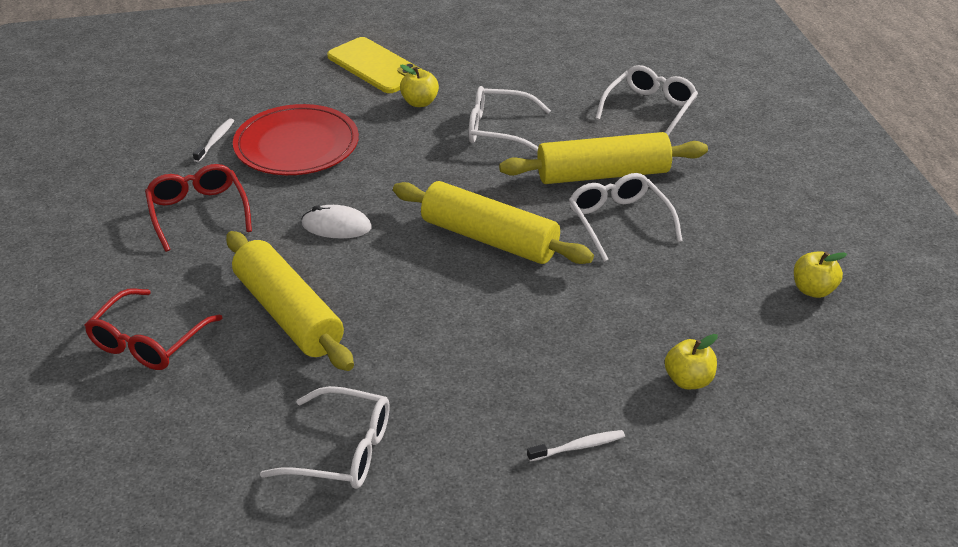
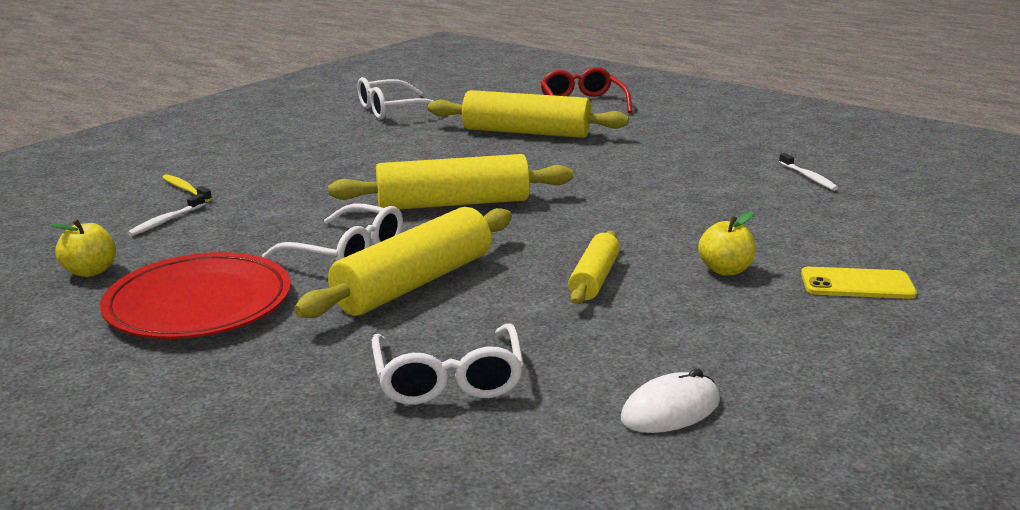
camera: 140 degrees right, 15 degrees down
(198, 212) = (702, 145): red glasses -> none
(296, 145) = (741, 198): red plate -> red plate (199, 303)
(336, 226) = (588, 171): white mouse -> white mouse (670, 410)
(375, 66) = (857, 284): yellow phone -> yellow phone, size x0.66
(497, 129) = (594, 279): white glasses -> yellow rolling pin
(578, 447) = (245, 147): white toothbrush -> white toothbrush (166, 221)
(688, 380) = (185, 189): yellow apple -> yellow toothbrush

